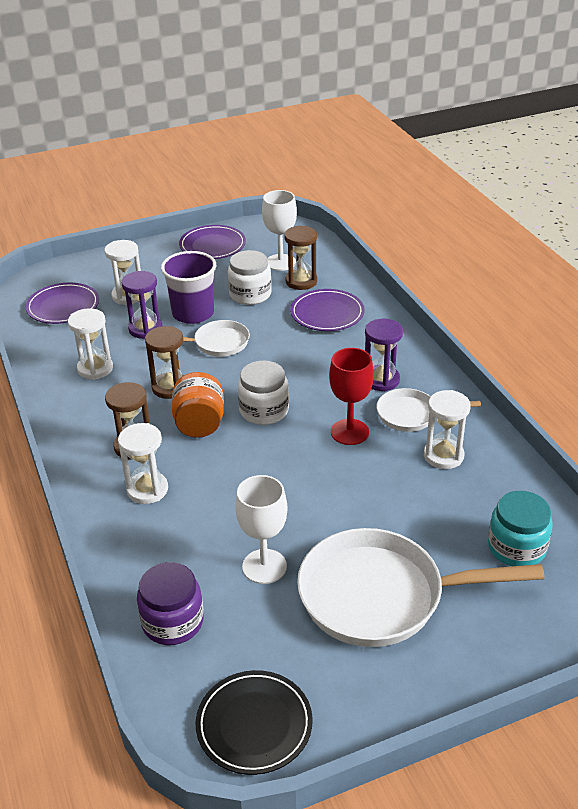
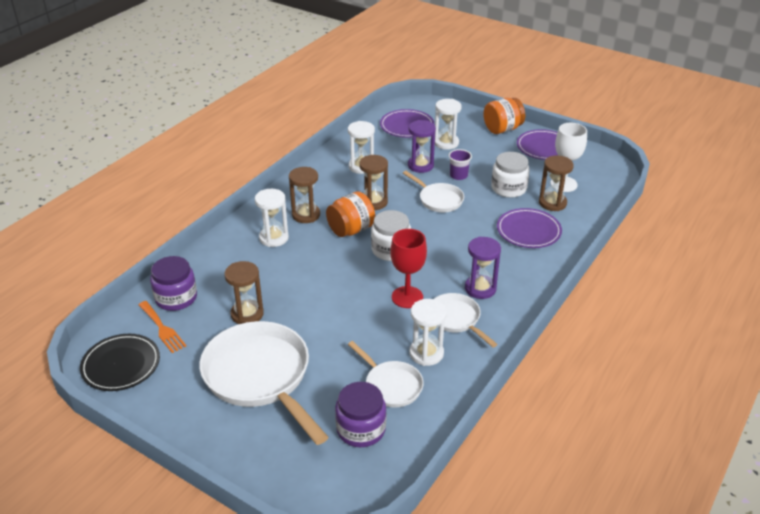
camera: 55 degrees right, 0 degrees up
(151, 253) = (502, 129): none -> orange jar
(193, 313) = (458, 175): purple cup -> purple cup, size x0.53
(219, 657) = (162, 328): none -> orange fork
(264, 566) = (247, 314): white goblet -> brown hourglass
(470, 499) = (391, 385): none -> white pan
(516, 547) = (361, 429): turquoise jar -> purple jar

